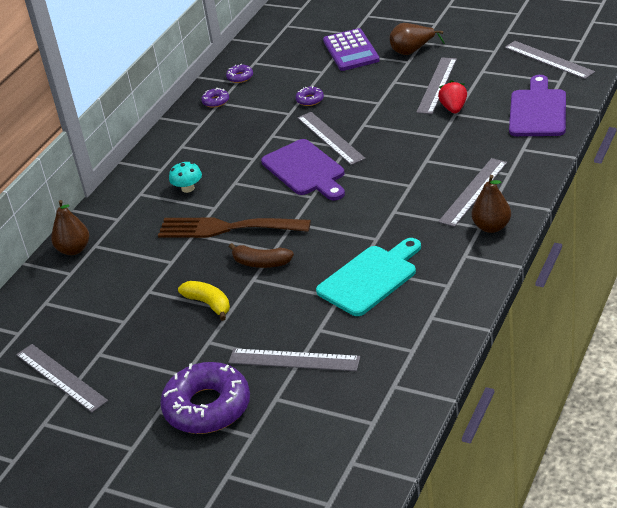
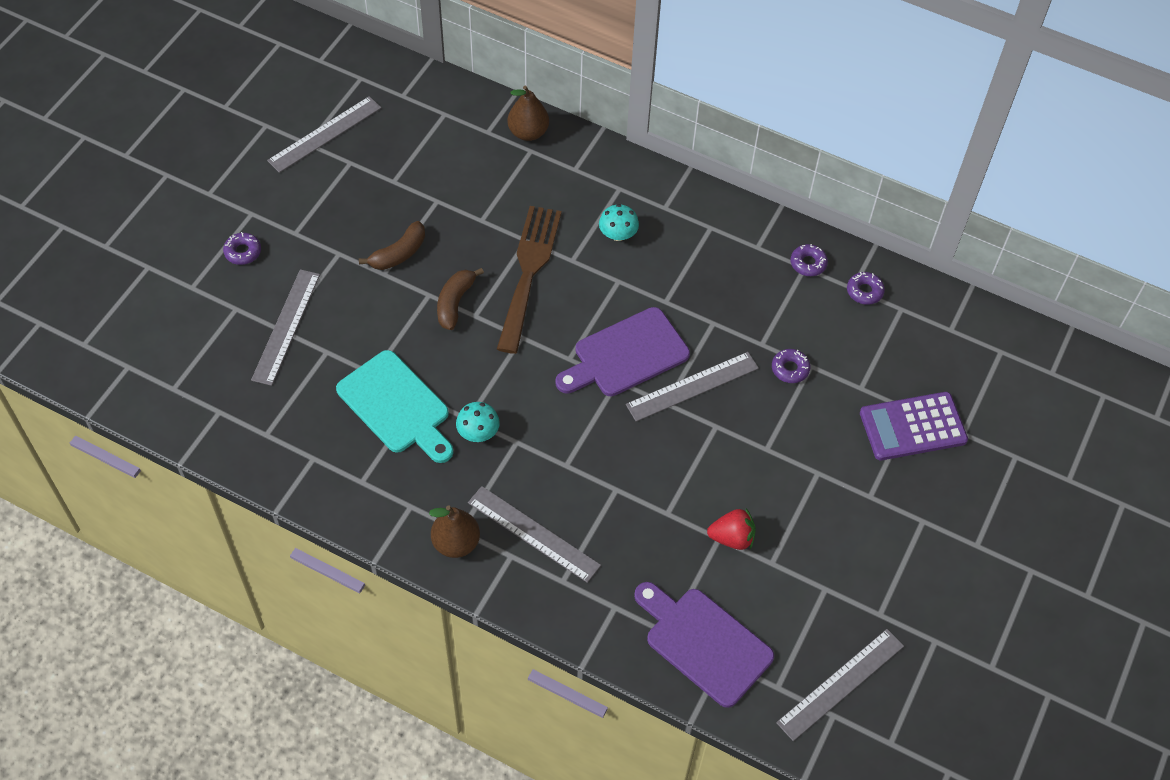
camera: 85 degrees right, 20 degrees up
(207, 407) = (243, 252): purple donut -> purple donut, size x0.42
(208, 304) = (399, 254): yellow banana -> brown banana
(388, 231) = (478, 432): none -> turquoise mushroom
(412, 51) = (898, 505): brown pear -> none
(437, 85) = (797, 525): grey ruler -> none
(538, 111) = (704, 643): purple cutting board -> purple cutting board turned 150 degrees counterclockwise

